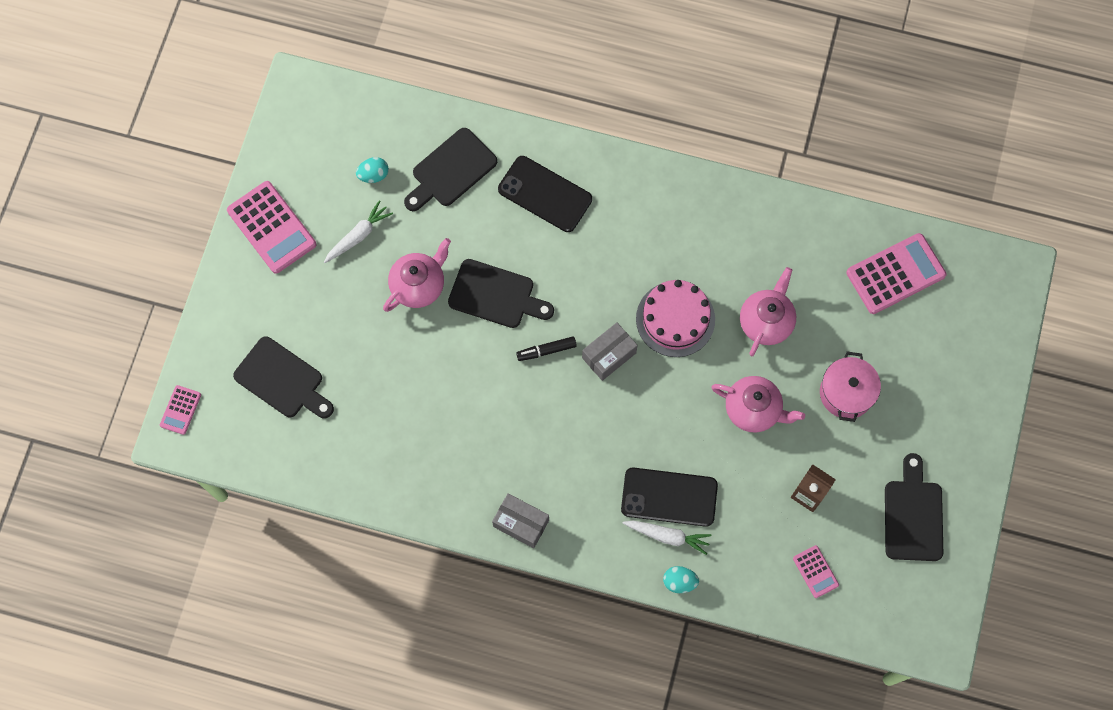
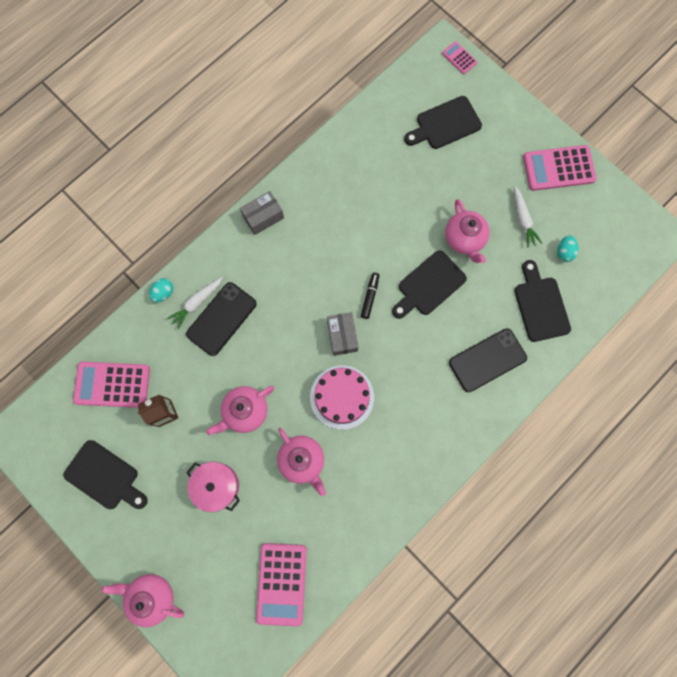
camera: 120 degrees right, 5 degrees up
(815, 571) = (112, 385): pink calculator -> pink calculator, size x1.98
(991, 392) = (151, 596): none -> pink teapot

